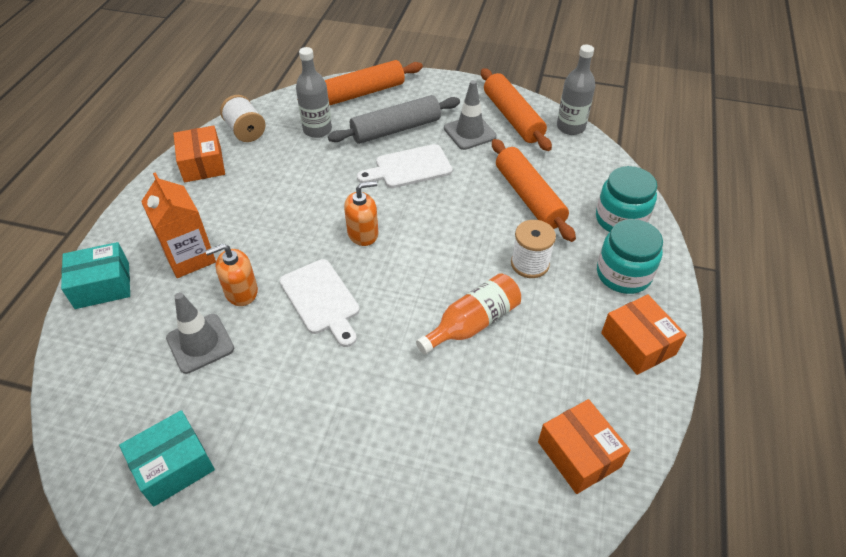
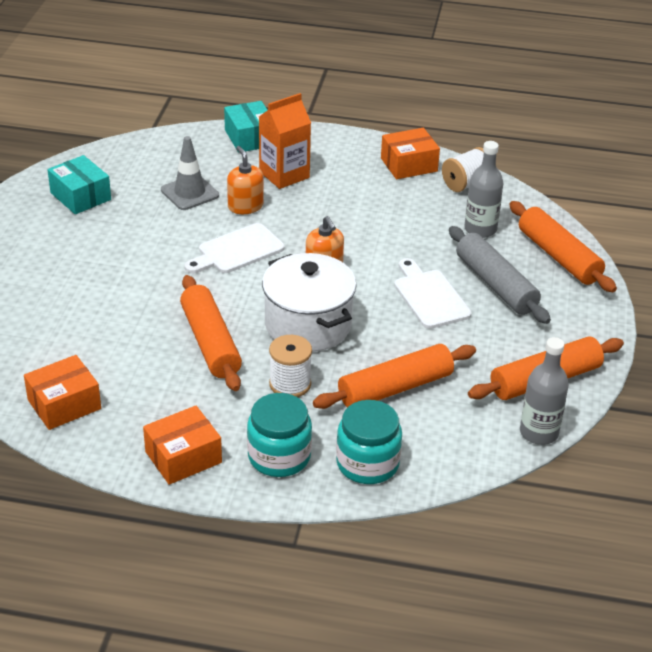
camera: 85 degrees right, 10 degrees down
(446, 248) = (308, 325): none -> white pot
(469, 132) = (504, 342): grey traffic cone -> none
(472, 323) = (210, 342): orange bottle -> orange rolling pin

